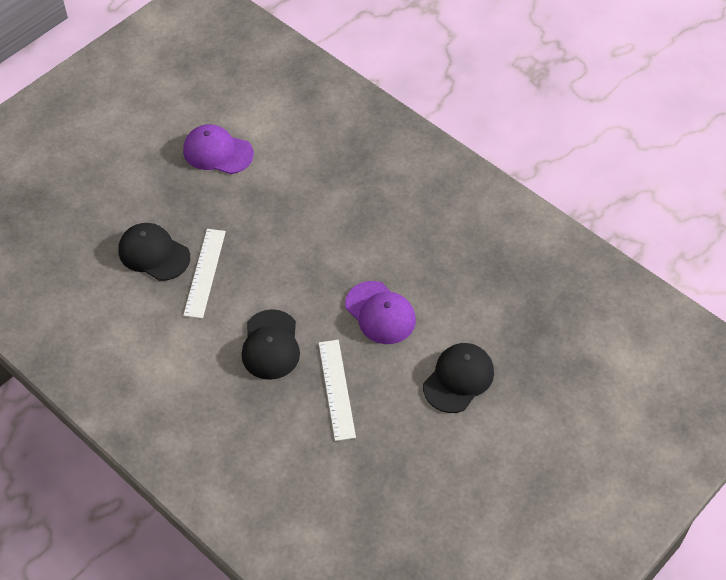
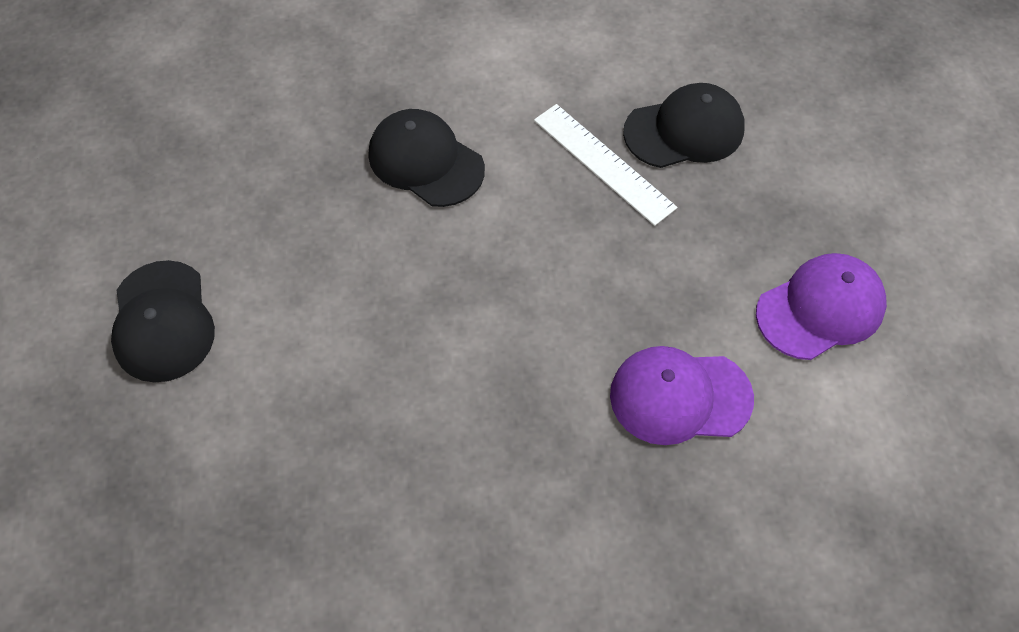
camera: 130 degrees right, 5 degrees up
(337, 389) = (295, 185): white ruler -> none
(380, 313) = (348, 309): purple cap -> purple cap (679, 396)

